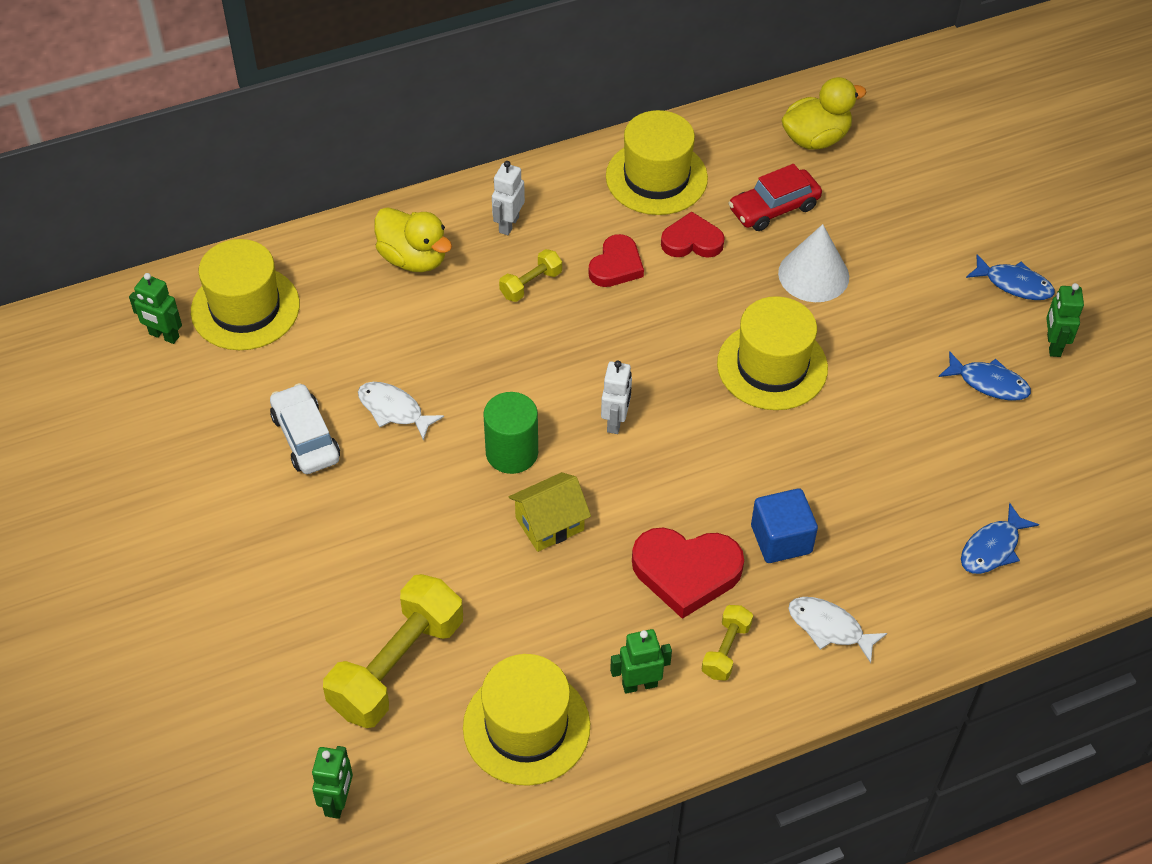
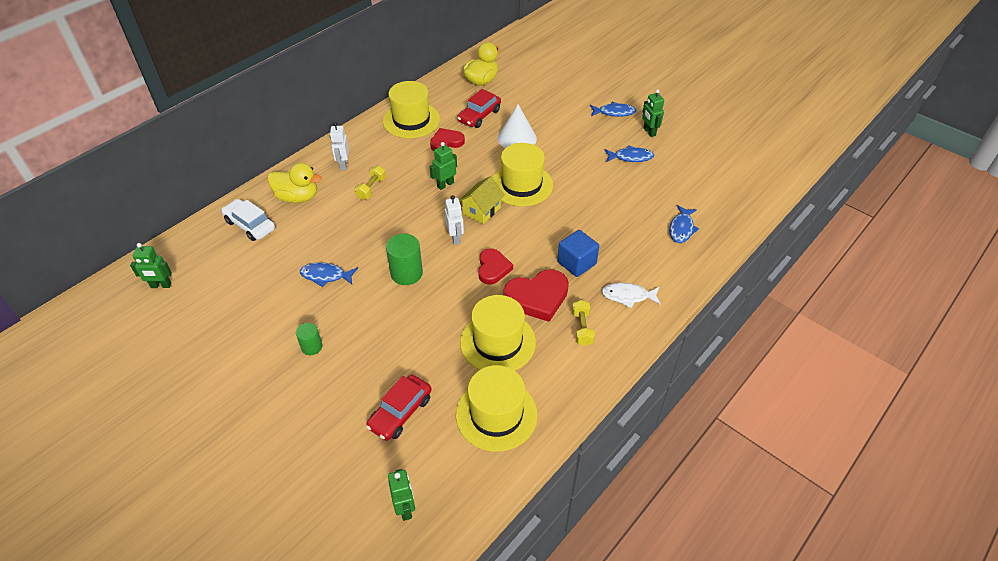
camera: 25 degrees left, 5 degrees down
(245, 308) = (207, 254): yellow hat -> yellow hat (498, 342)
(305, 437) = (279, 309): white car -> white car (250, 225)
(324, 516) = (312, 347): none -> green cylinder
(394, 410) = (326, 276): white fish -> blue fish
(397, 666) = (400, 412): yellow dumbbell -> red car
(549, 524) = (448, 301): yellow house -> yellow house (481, 211)
(616, 266) = (413, 165): red heart -> red heart (493, 268)
(639, 684) = (546, 365): green robot -> green robot (445, 184)

